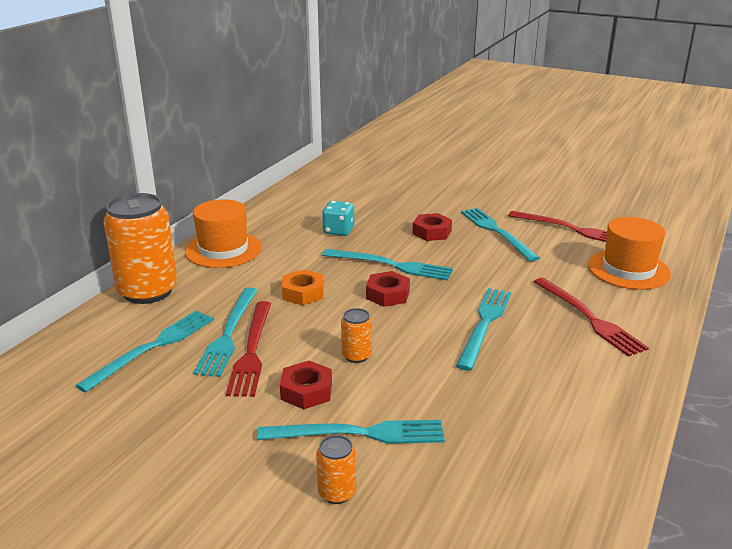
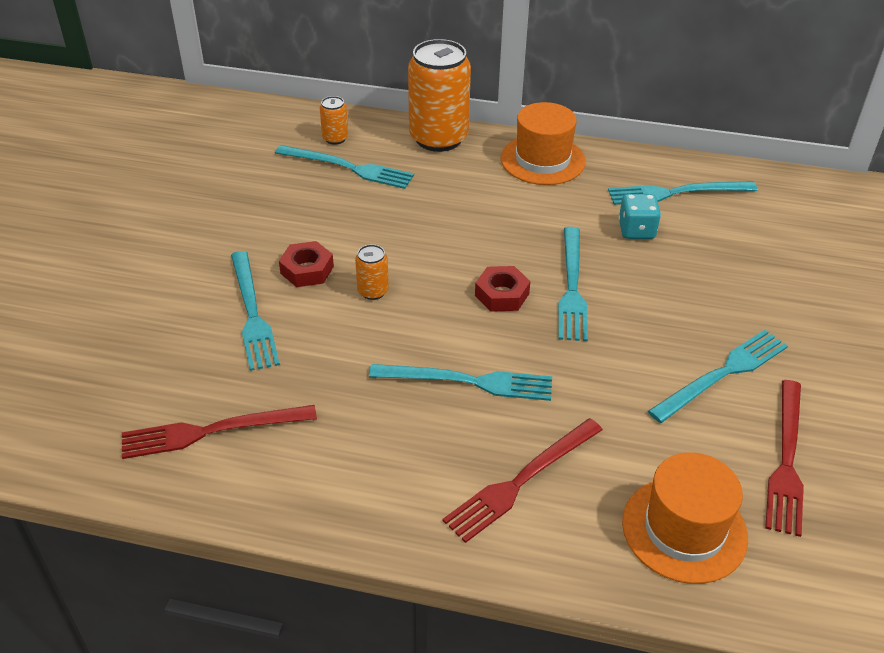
camera: 75 degrees right, 15 degrees up
(228, 334) = (384, 203): turquoise fork -> turquoise fork (676, 193)
(252, 351) = (360, 223): red fork -> red fork (212, 431)
(303, 293) = (477, 233): orange nut -> none
(337, 492) = (176, 313): orange can -> orange can (335, 138)
(432, 232) = (682, 310): red nut -> none

